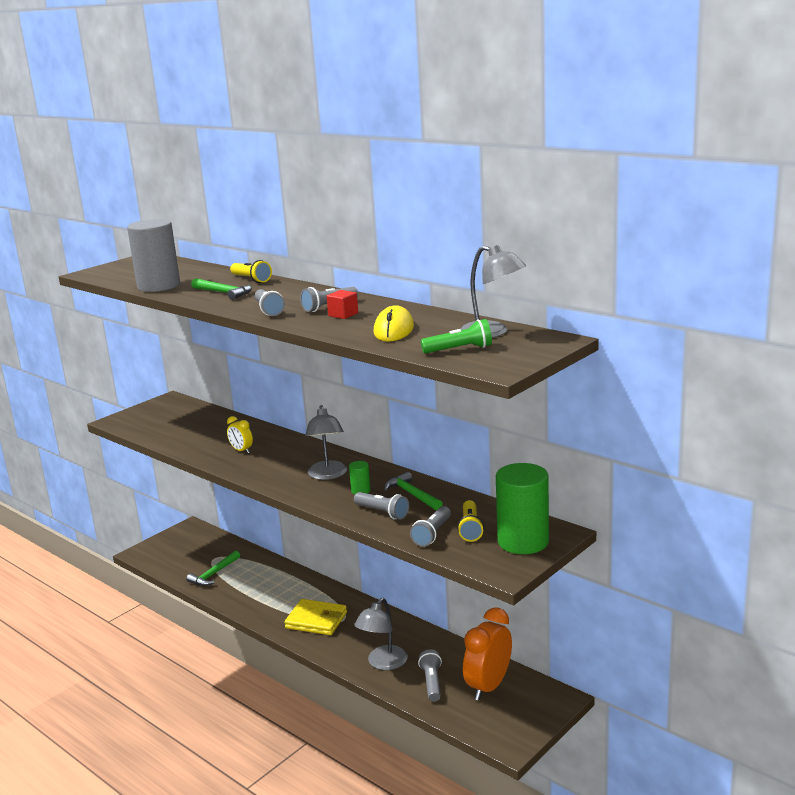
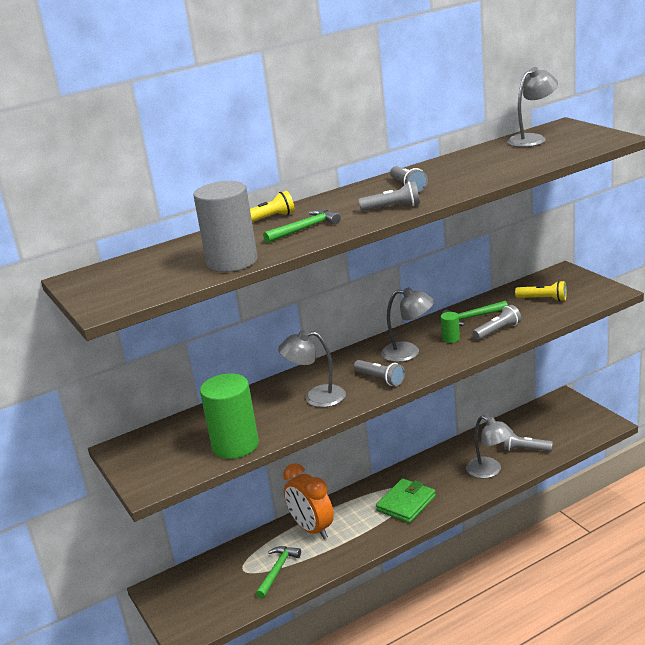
camera: 70 degrees left, 5 degrees up
(213, 574) = (277, 570): green hammer -> green hammer turned 120 degrees counterclockwise
(241, 450) = (316, 397): yellow clock -> grey lamp
(316, 620) = (406, 503): yellow wallet -> green wallet
(343, 315) = (438, 181): red cube -> none
(394, 330) = (498, 165): yellow mouse -> none
(432, 534) = (545, 313): grey flashlight -> grey flashlight (380, 379)
(459, 350) = (565, 147): green flashlight -> none
(488, 686) = (539, 424): orange clock -> orange clock (312, 529)
(523, 541) = (571, 283): green cylinder -> green cylinder (235, 445)

